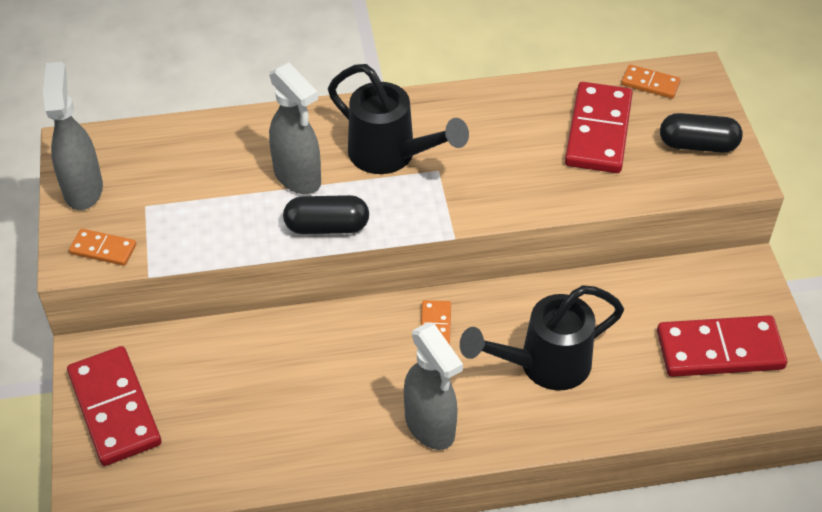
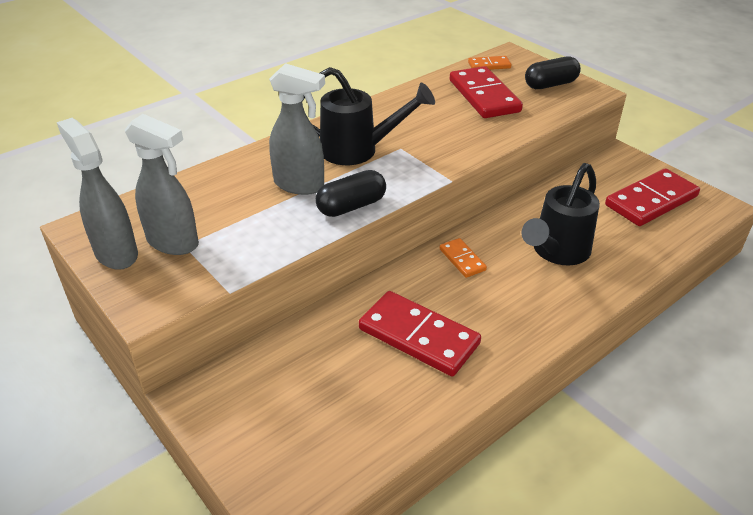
camera: 30 degrees left, 10 degrees down
(103, 249) = (170, 288): orange domino -> none
(114, 408) = (250, 426): red domino -> red domino (418, 336)
(430, 427) = (520, 323): grey spray bottle -> grey spray bottle (173, 243)

